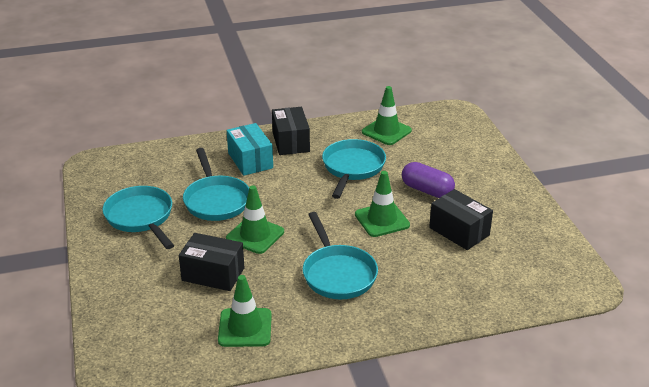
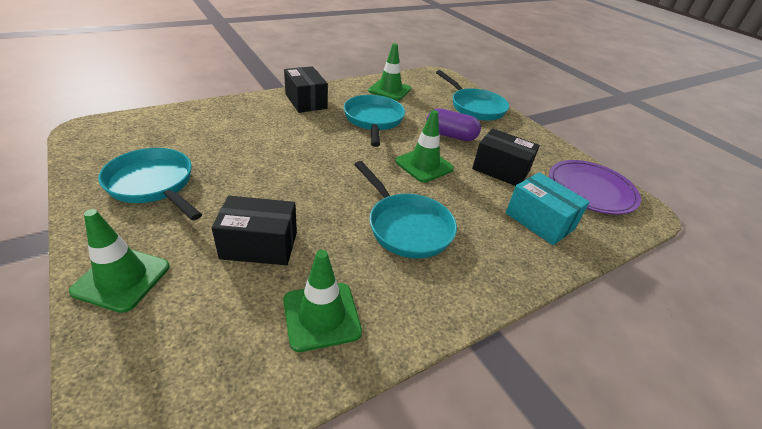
camera: 20 degrees left, 5 degrees up
(216, 200) = (243, 159): turquoise pan -> turquoise pan (474, 107)
(250, 160) = (270, 119): turquoise box -> turquoise box (539, 221)
(255, 235) = (298, 192): green traffic cone -> green traffic cone (122, 279)
(545, 259) = (591, 189): none -> purple plate

